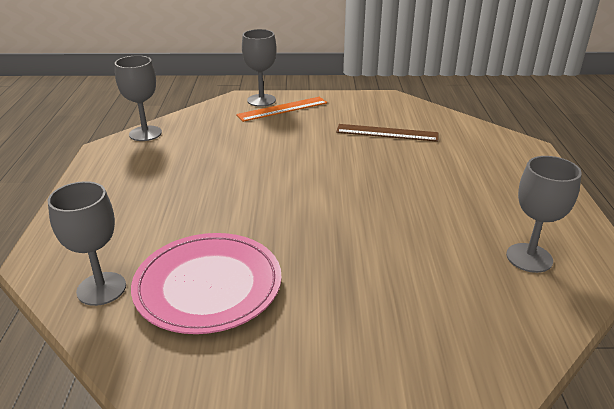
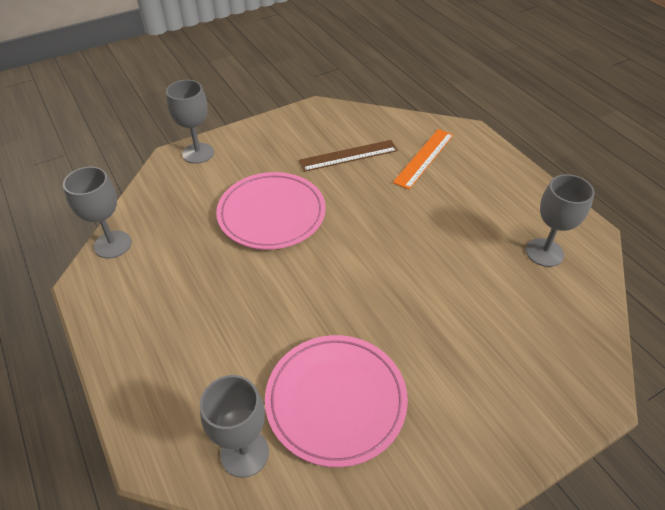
camera: 30 degrees left, 15 degrees up
(281, 150) = (271, 214): none -> pink plate
(282, 109) = (229, 158): orange ruler -> orange ruler (424, 158)

